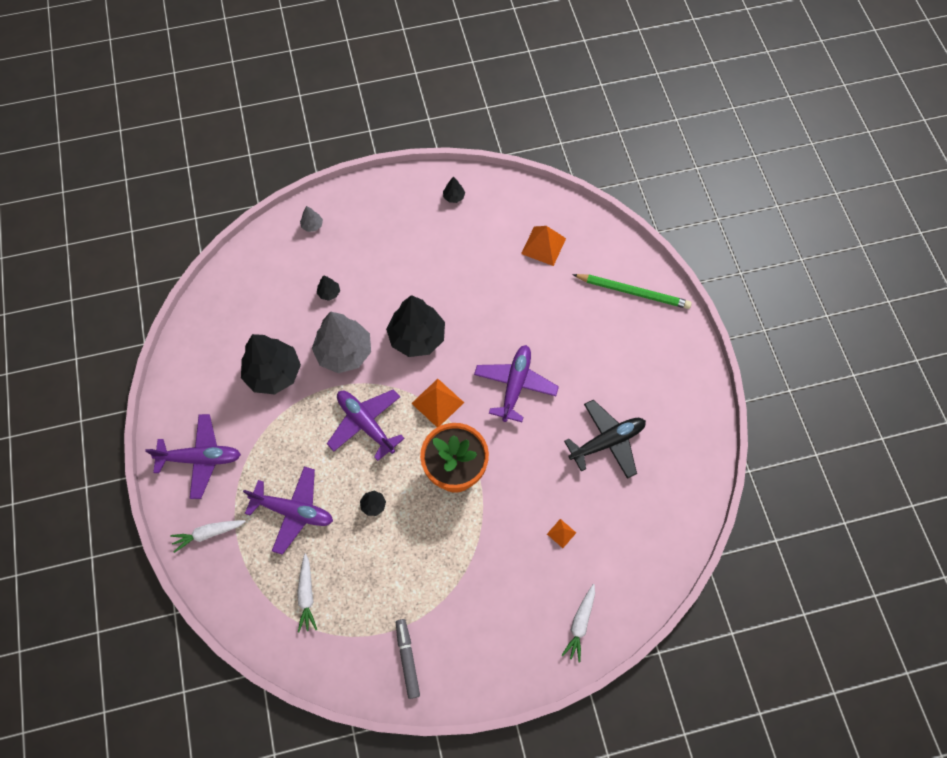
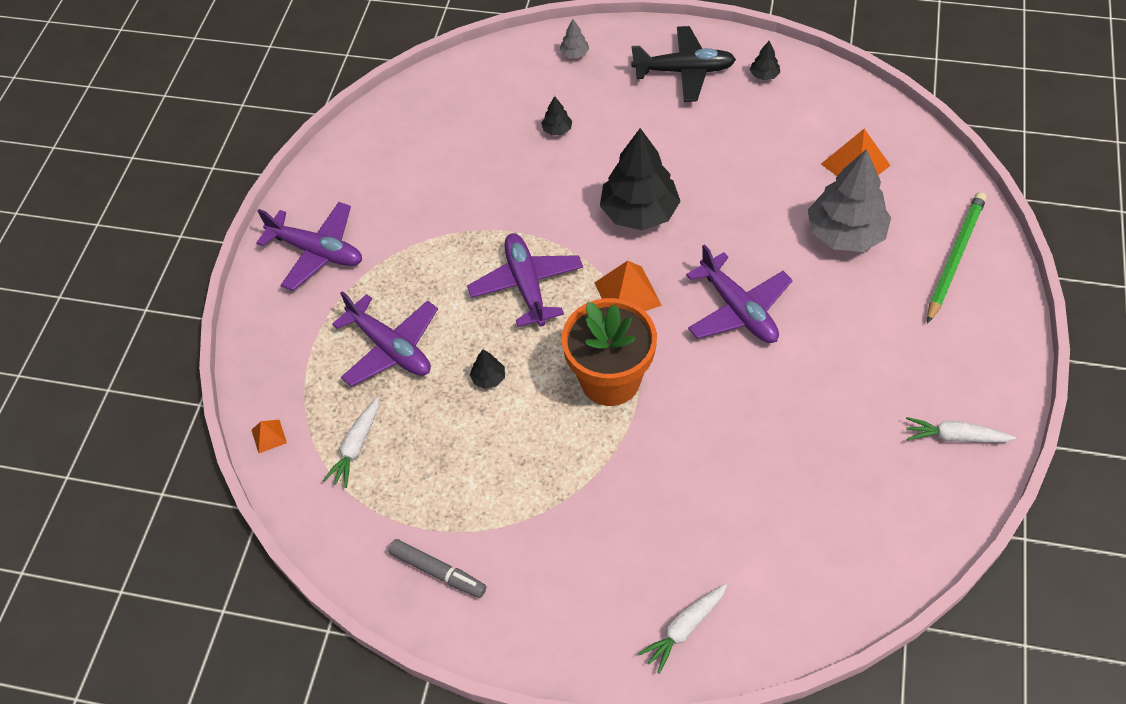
camera: 30 degrees right, 10 degrees down
(208, 533) = (282, 334): white carrot -> white carrot (955, 436)
(273, 373) = (447, 192): black tree -> none
(344, 352) = (541, 198): grey tree -> grey tree (845, 233)
(407, 659) = (438, 572): grey marker -> grey marker turned 105 degrees clockwise
(515, 385) = (738, 309): purple plane -> purple plane turned 105 degrees clockwise
(561, 533) = (713, 507): orange pyramid -> orange pyramid (269, 436)
(607, 442) = (831, 421): black plane -> black plane (684, 71)
(633, 292) = (955, 257): green pencil -> green pencil turned 105 degrees counterclockwise

